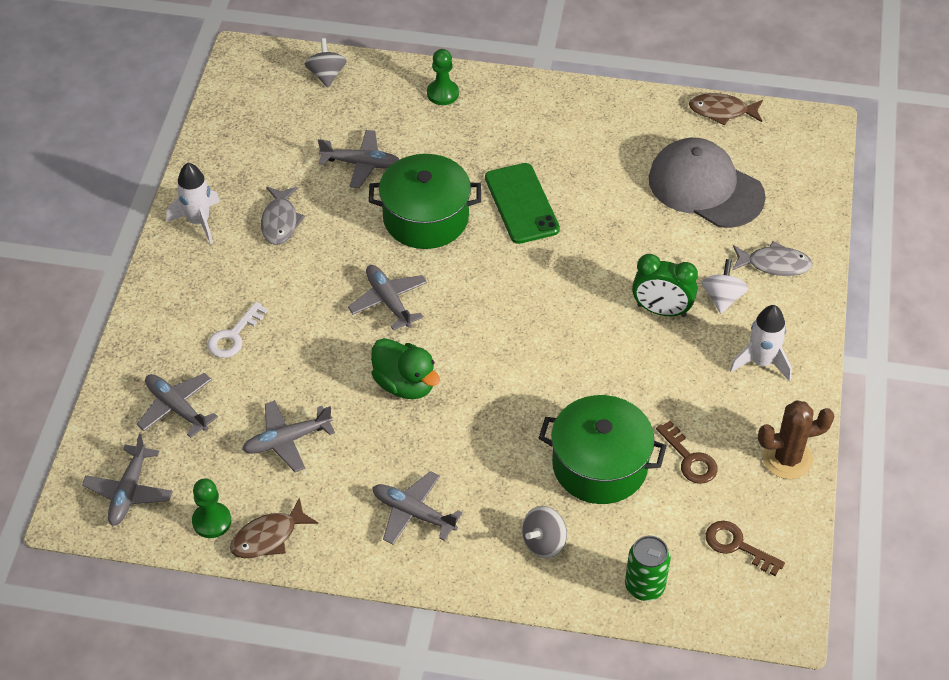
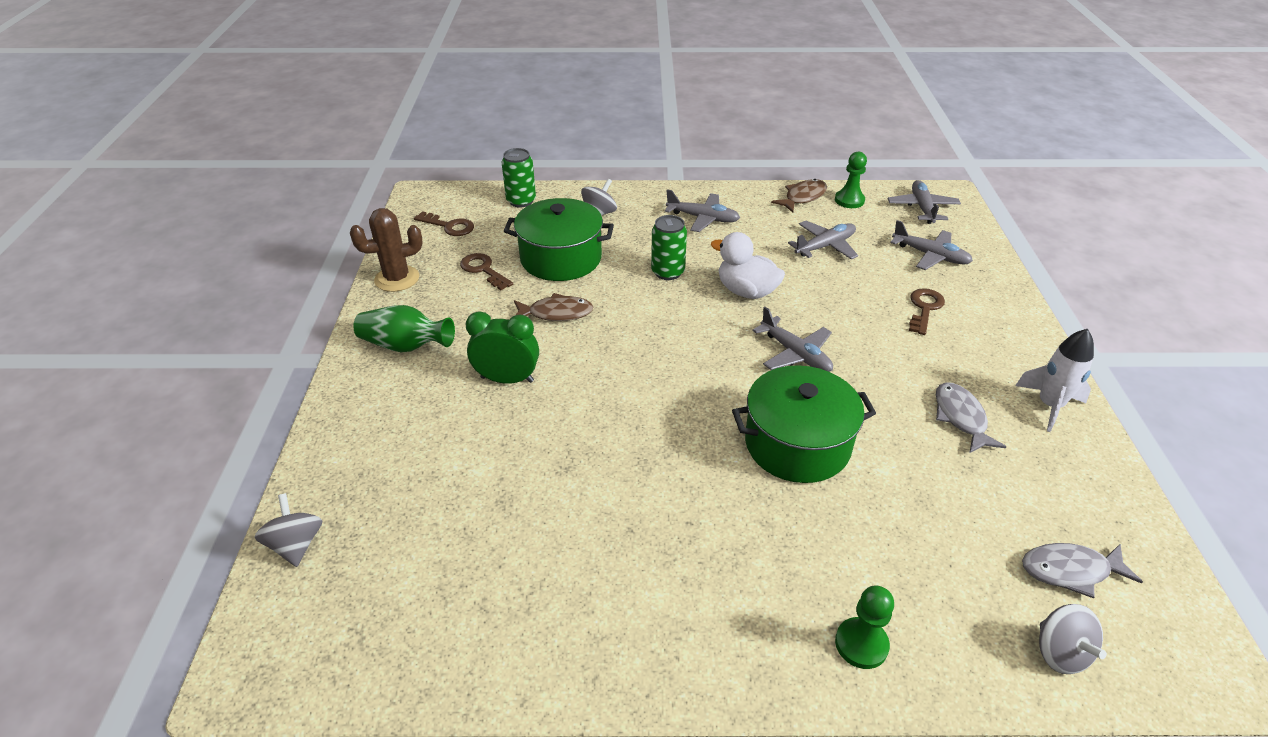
camera: 170 degrees right, 10 degrees down
(234, 336) = (924, 308): white key -> brown key
(361, 164) = (913, 504): grey plane -> none
(405, 384) = (746, 291): green duck -> white duck
(481, 425) = (668, 272): none -> green can
(522, 203) = (687, 478): green phone -> none
(705, 187) = (445, 535): grey cap -> none
(722, 111) = (403, 681): brown fish -> brown fish (556, 313)
(722, 298) = (438, 400): white spinning top -> none
(761, 362) = (406, 346): white rocket -> green vase
(774, 264) = (370, 444): grey fish -> grey fish (1070, 571)
(811, 195) = (296, 545): none -> grey spinning top

